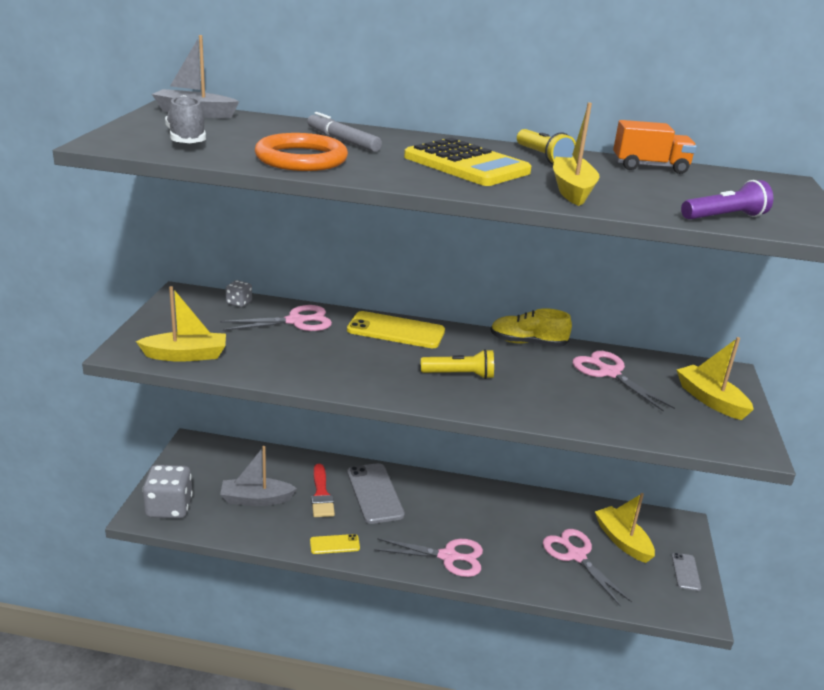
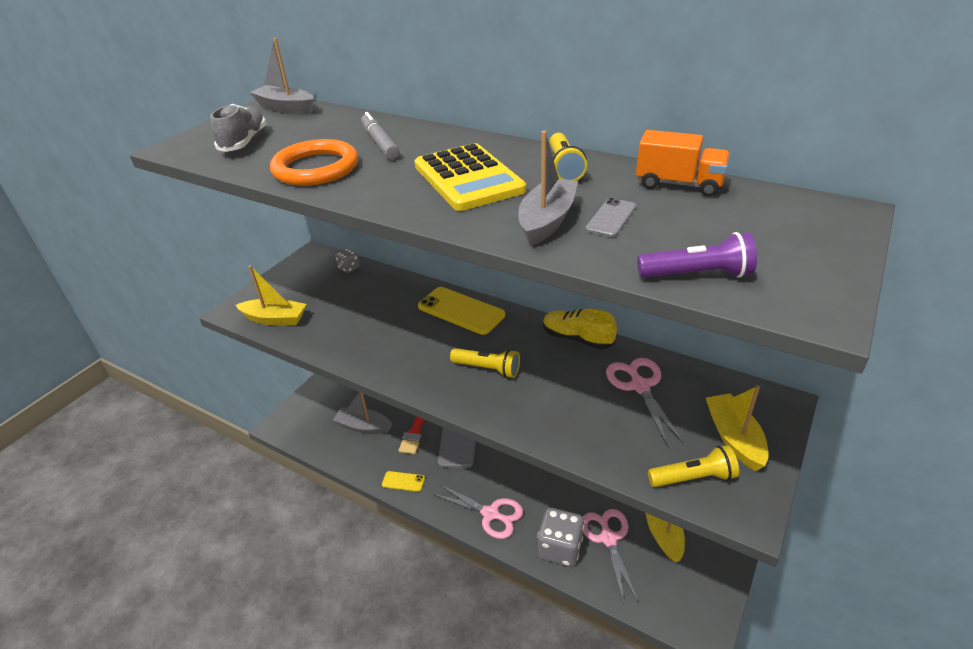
camera: 25 degrees right, 10 degrees up
(169, 507) = (298, 422): grey dice -> grey dice (560, 548)
(295, 321) = (382, 292): pink scissors -> none
(572, 190) = (547, 221): yellow boat -> grey boat
(685, 572) = (712, 582): grey phone -> grey phone (611, 218)
(698, 431) = (693, 478): none -> yellow flashlight

